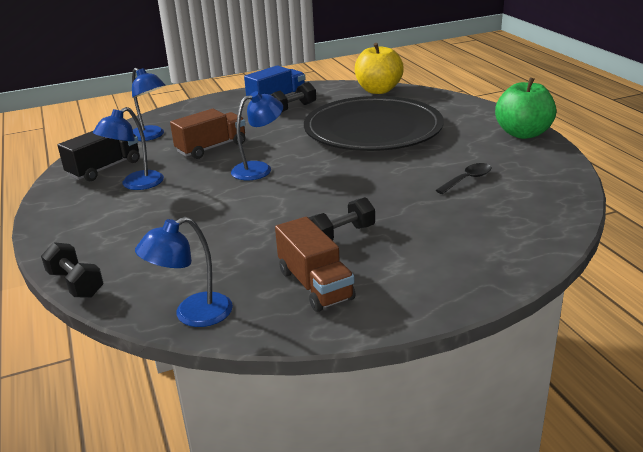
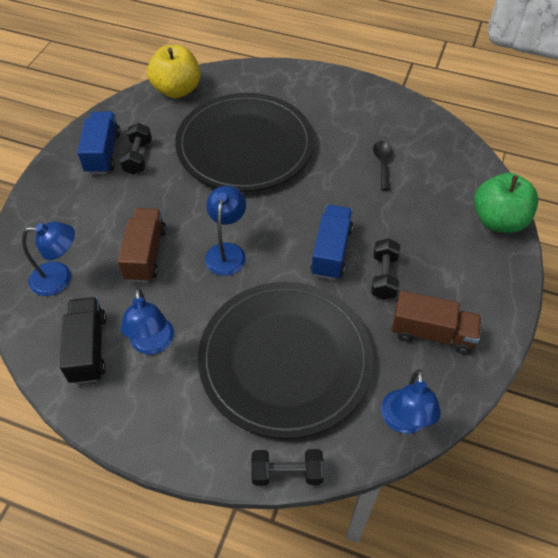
camera: 50 degrees left, 25 degrees up
(187, 234) = (285, 360): none -> black plate
(328, 203) = (331, 251): none -> blue truck
(523, 133) = (353, 88): green apple -> green apple (498, 220)

